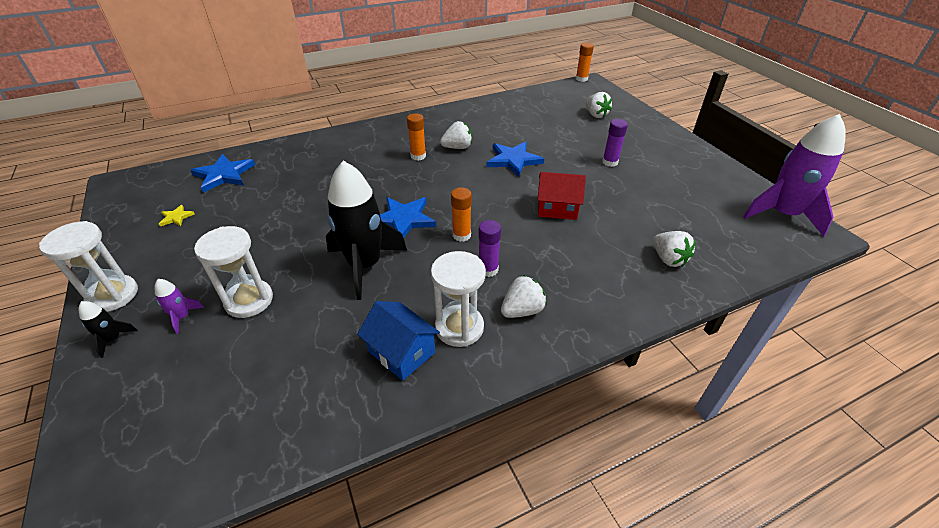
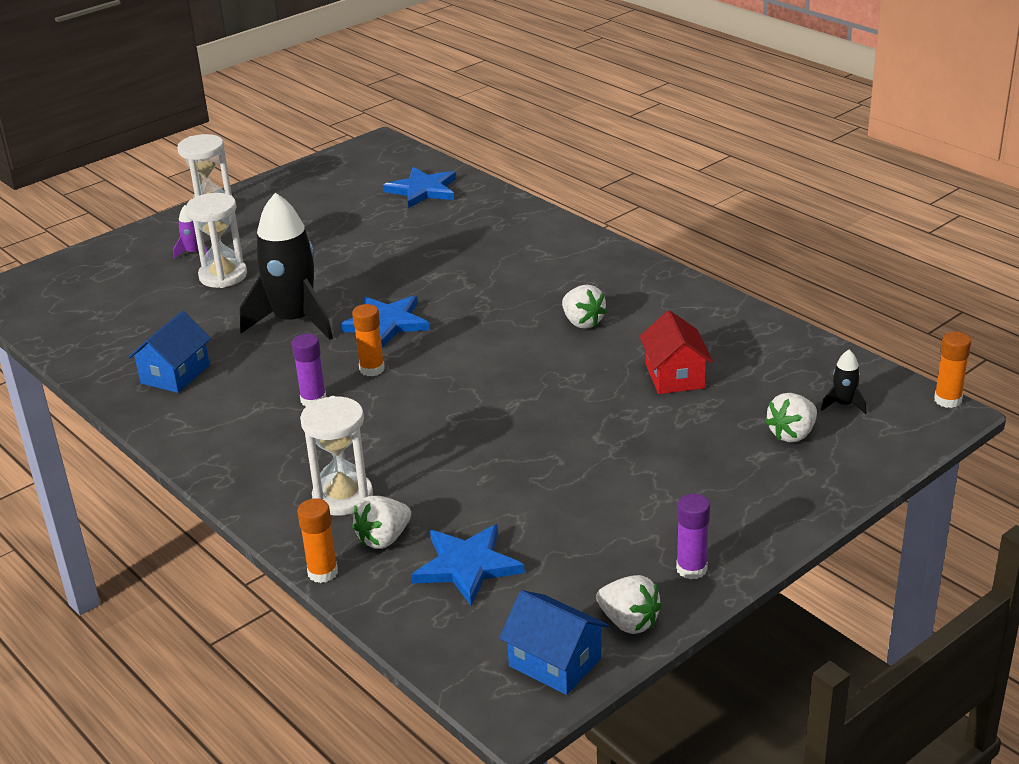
camera: 75 degrees right, 10 degrees down
(113, 339) = (161, 234): black rocket -> black rocket (843, 405)
(176, 217) = (333, 195): yellow star -> none
(418, 156) = (539, 298): orange glue stick -> orange glue stick (323, 572)
(459, 327) = (215, 400): white hourglass -> white hourglass (343, 497)
(513, 160) = (574, 375): blue star -> blue star (467, 566)
(522, 310) = (251, 435): white strawberry -> white strawberry (629, 622)
(557, 208) = (464, 432): red house -> red house (675, 376)
(610, 162) = (624, 466): purple glue stick -> purple glue stick (691, 569)
(782, 214) = (555, 662): purple rocket -> blue house

